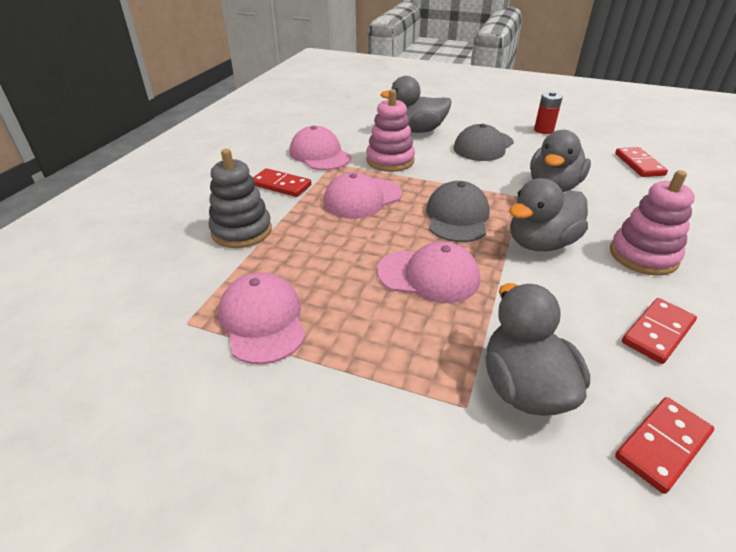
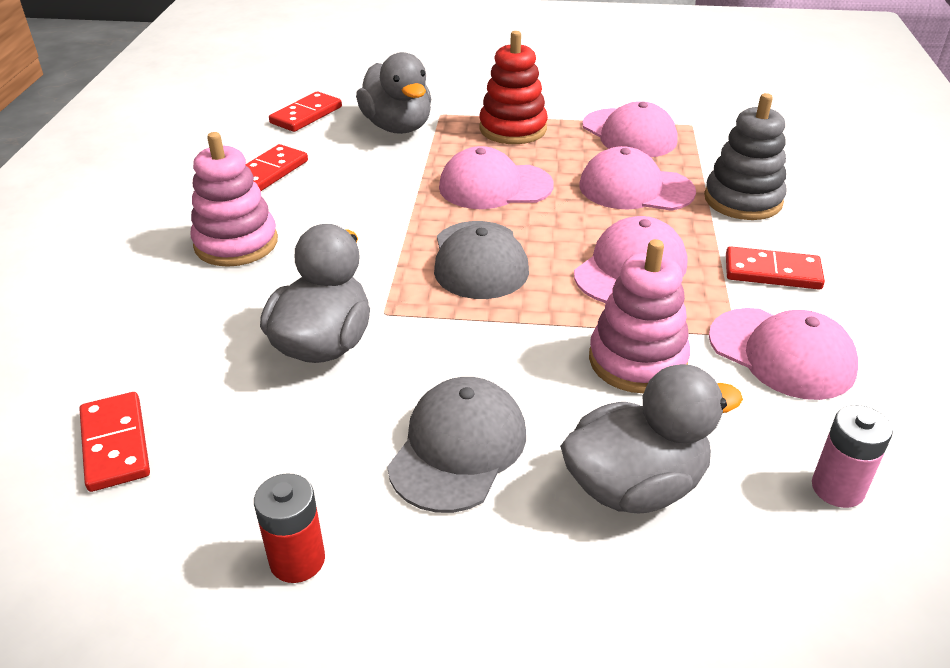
camera: 165 degrees right, 0 degrees up
(312, 253) = (635, 189): none -> pink cap
(344, 122) = (837, 488): none -> pink battery
(383, 354) = (513, 129): none -> red stacking toy
(540, 243) = (364, 240): grey duck -> none

